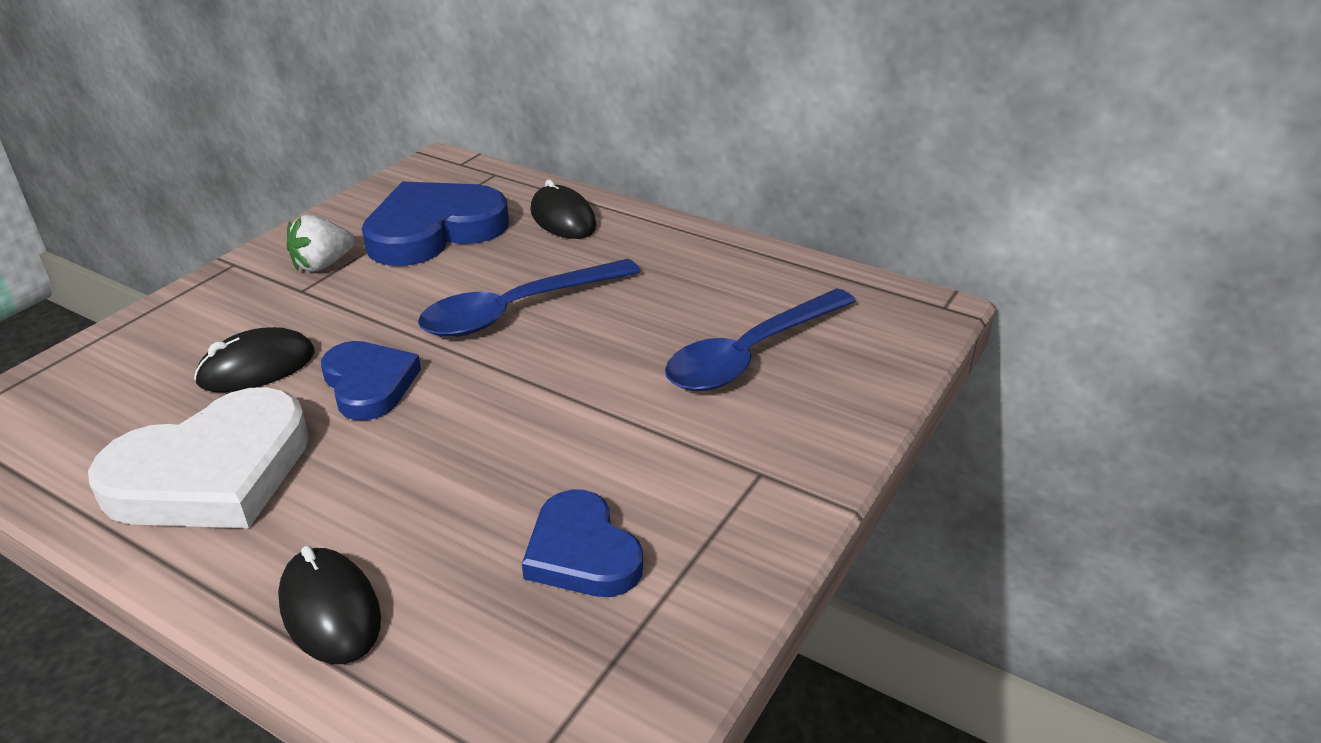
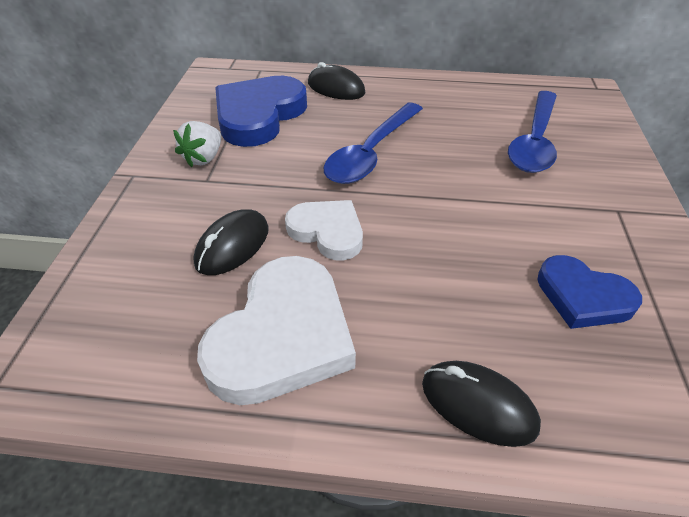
camera: 25 degrees left, 10 degrees up
(369, 384) = (327, 231): blue heart -> white heart

